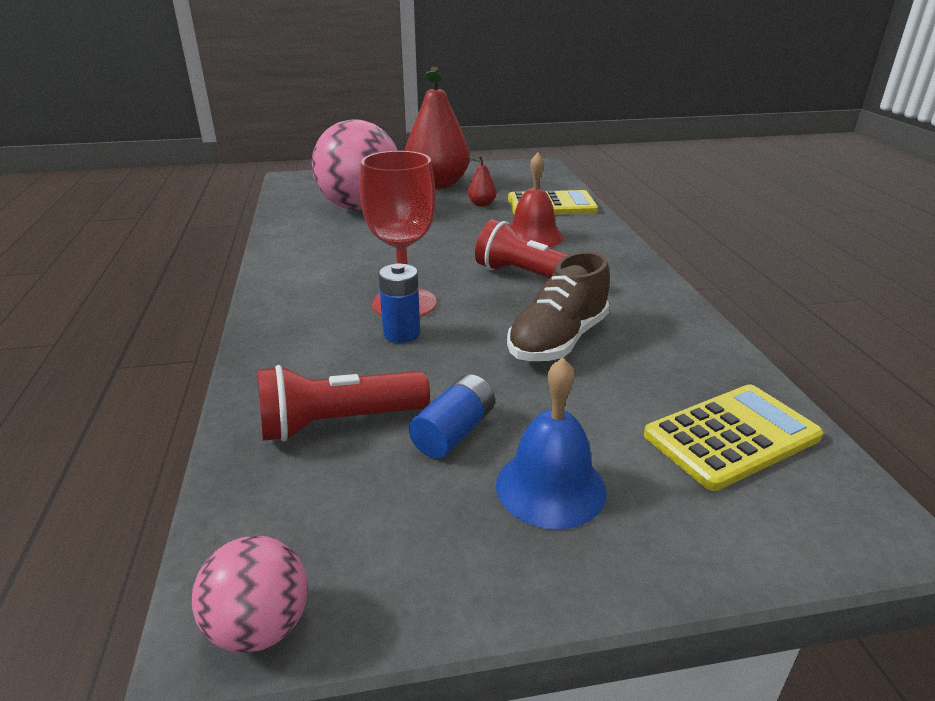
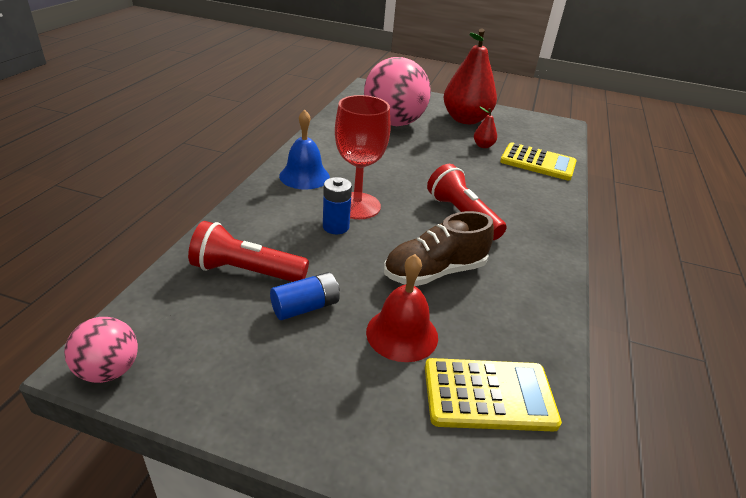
camera: 25 degrees right, 5 degrees up
(533, 236) = (497, 184): red bell -> red bell (402, 334)
(550, 487) = (329, 370): blue bell -> blue bell (304, 176)

